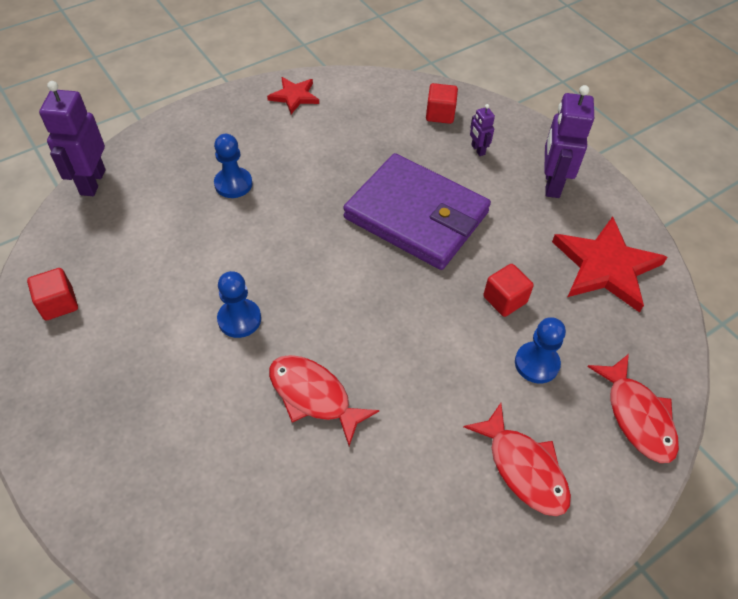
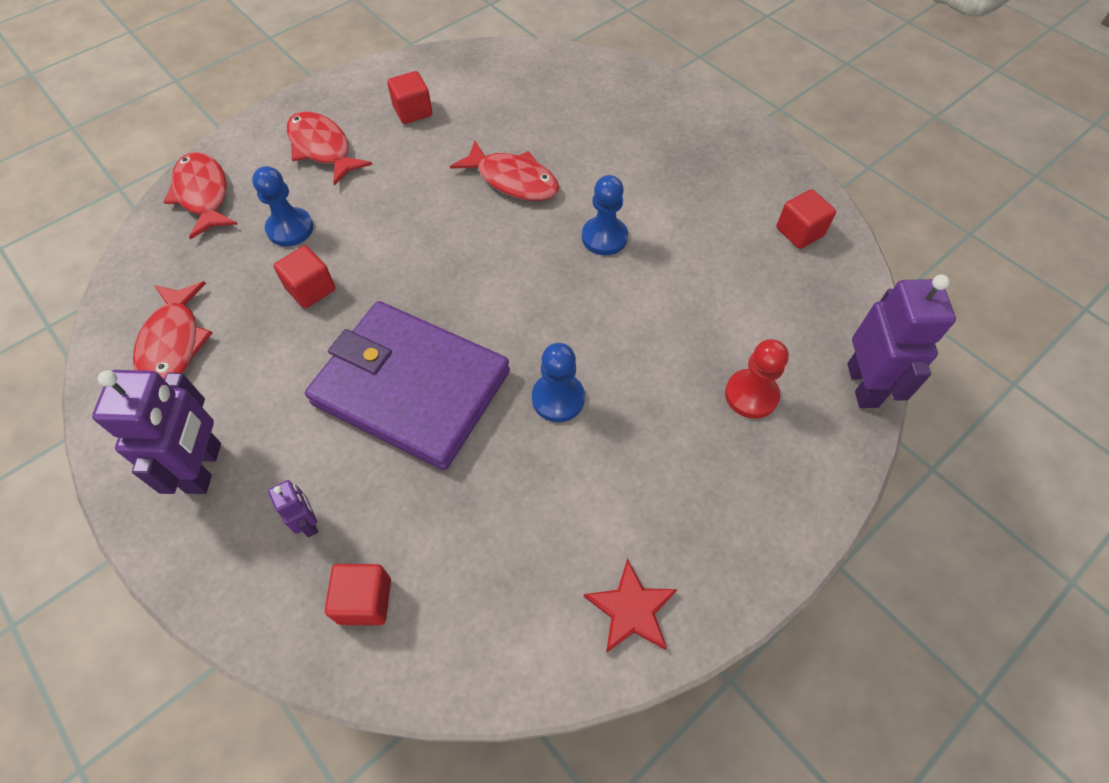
camera: 175 degrees right, 5 degrees up
(174, 185) = (751, 395): none -> red pawn
(233, 184) = (672, 407): blue pawn -> blue pawn (558, 398)
(421, 518) = (413, 111): none -> red cube
(605, 267) = (173, 344): red star -> red fish

